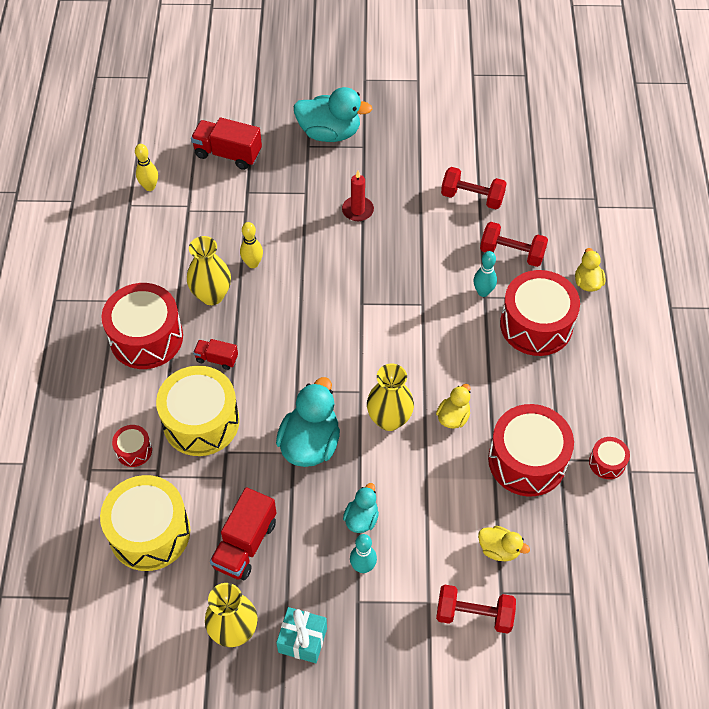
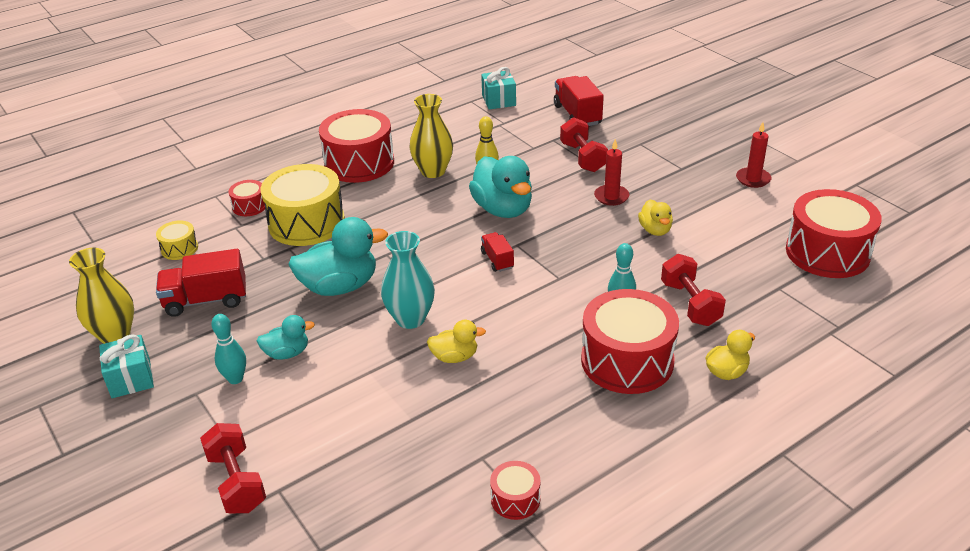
camera: 55 degrees right, 20 degrees down
(150, 187) = (499, 100): yellow bowling pin -> turquoise gift
(150, 532) = (179, 248): yellow drum -> yellow drum, size x0.46
(217, 359) = (375, 202): red truck -> red truck (497, 260)
(329, 133) = (669, 146): turquoise duck -> turquoise duck (503, 209)
(389, 419) = (410, 319): yellow vase -> turquoise vase
(415, 120) = (753, 179): none -> red candle
(472, 197) = (718, 249): red dumbbell -> red dumbbell (583, 157)
(499, 549) = (329, 463): yellow duck -> yellow duck (655, 230)
(527, 460) = (455, 433): red drum -> red drum (827, 252)

